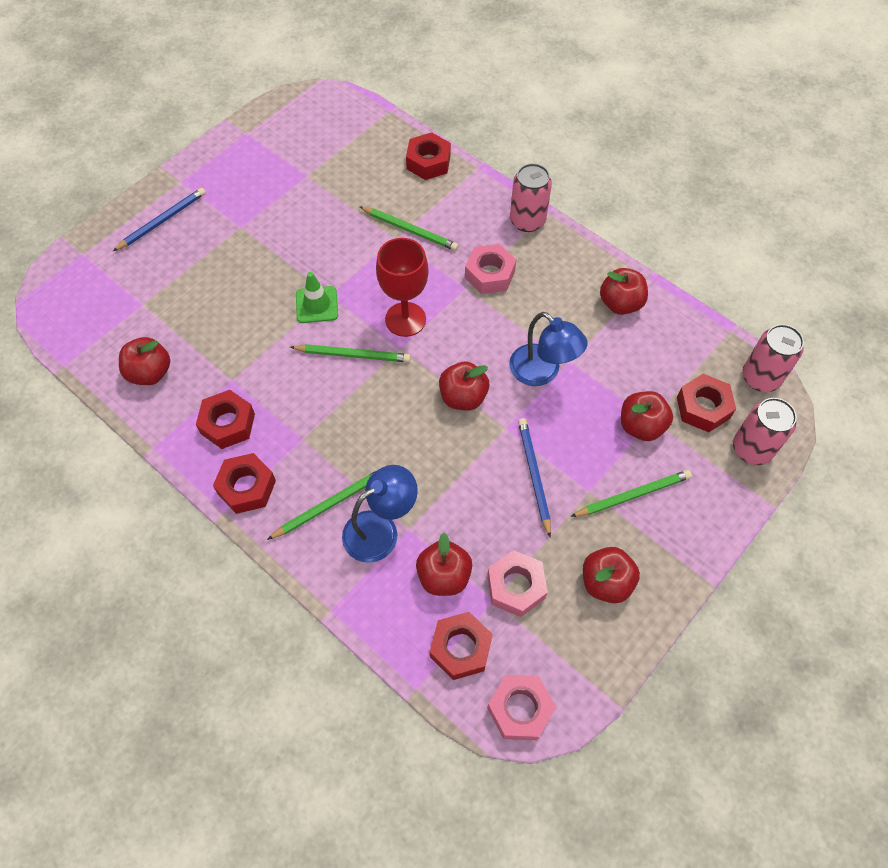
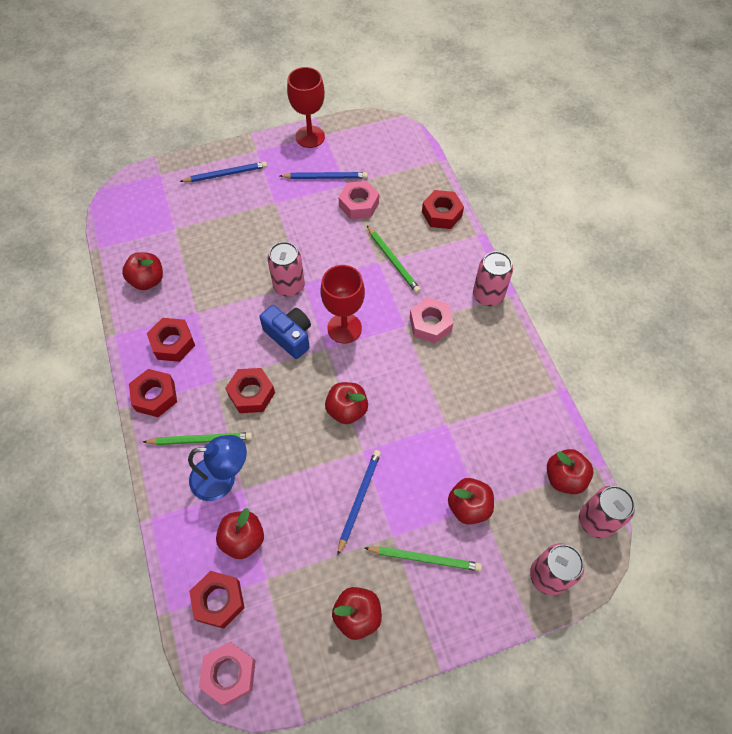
camera: 30 degrees right, 0 degrees up
(232, 142) = (310, 137): none -> red goblet
(279, 177) = (325, 177): none -> blue pencil
(317, 305) = (289, 286): green traffic cone -> pink can
(353, 355) = (289, 336): green pencil -> blue camera
(516, 586) = (288, 578): pink nut -> pink nut (359, 205)
(542, 372) = (419, 422): blue lamp -> none
(620, 303) = (518, 398): red apple -> red apple (564, 478)
(703, 407) = (530, 519): red nut -> red nut (251, 394)

